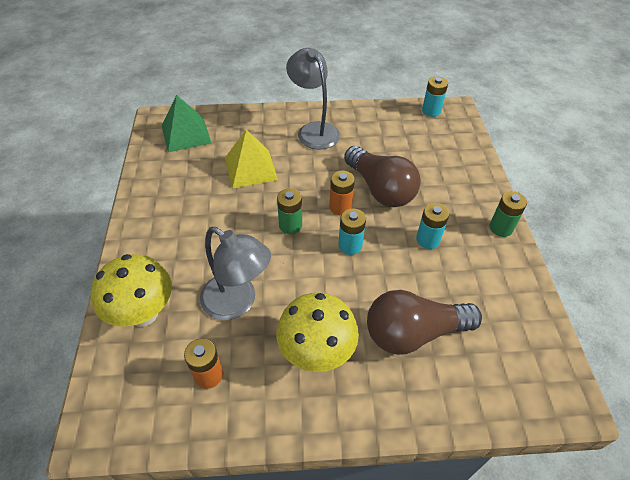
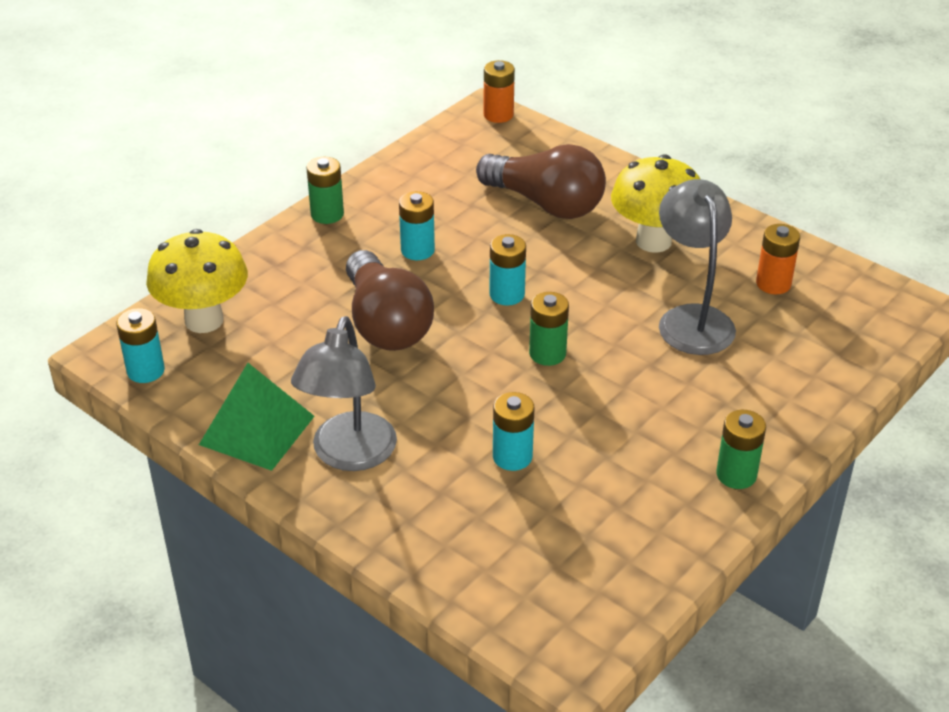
camera: 135 degrees left, 10 degrees down
(142, 222) = (736, 475): none -> green battery
(143, 314) = (805, 368): yellow mushroom -> yellow mushroom (204, 320)
(186, 134) = (550, 587): green pyramid -> green pyramid (257, 430)
(251, 168) = (512, 457): yellow pyramid -> turquoise battery
(340, 207) = (462, 335): orange battery -> orange battery (498, 115)
(380, 189) = (386, 324): brown light bulb -> brown light bulb turned 150 degrees clockwise

